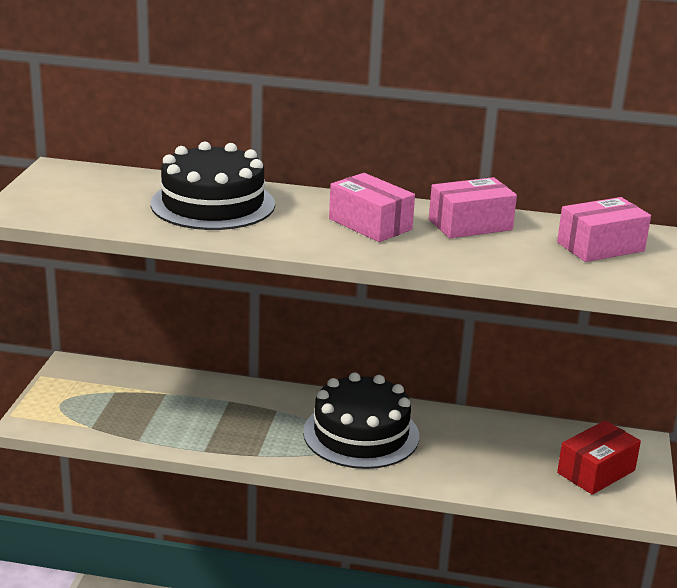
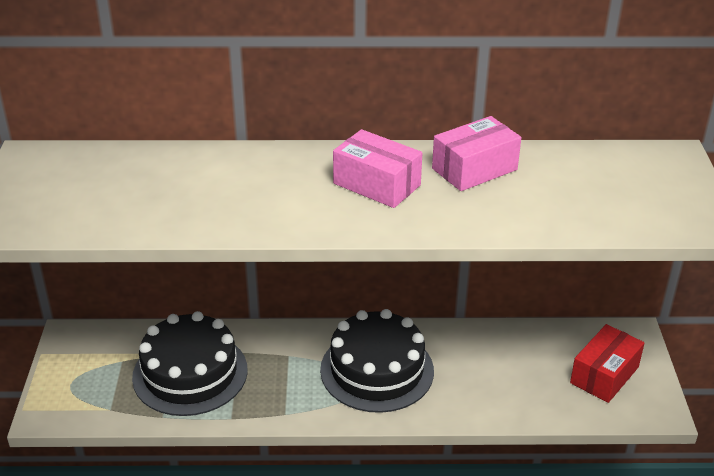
camera: 10 degrees left, 10 degrees up
(213, 204) = (208, 181): black cake -> black cake (190, 373)
(600, 247) = (607, 179): pink box -> none

